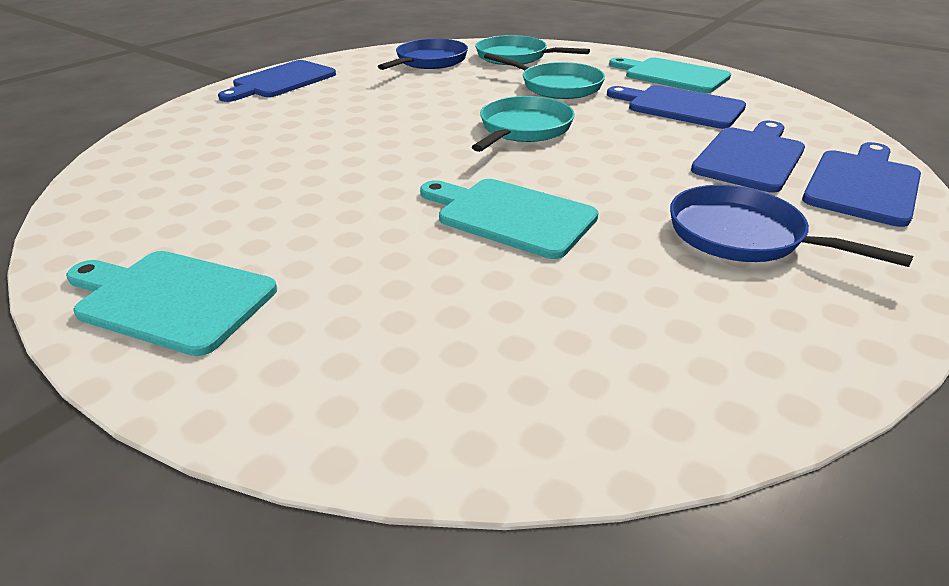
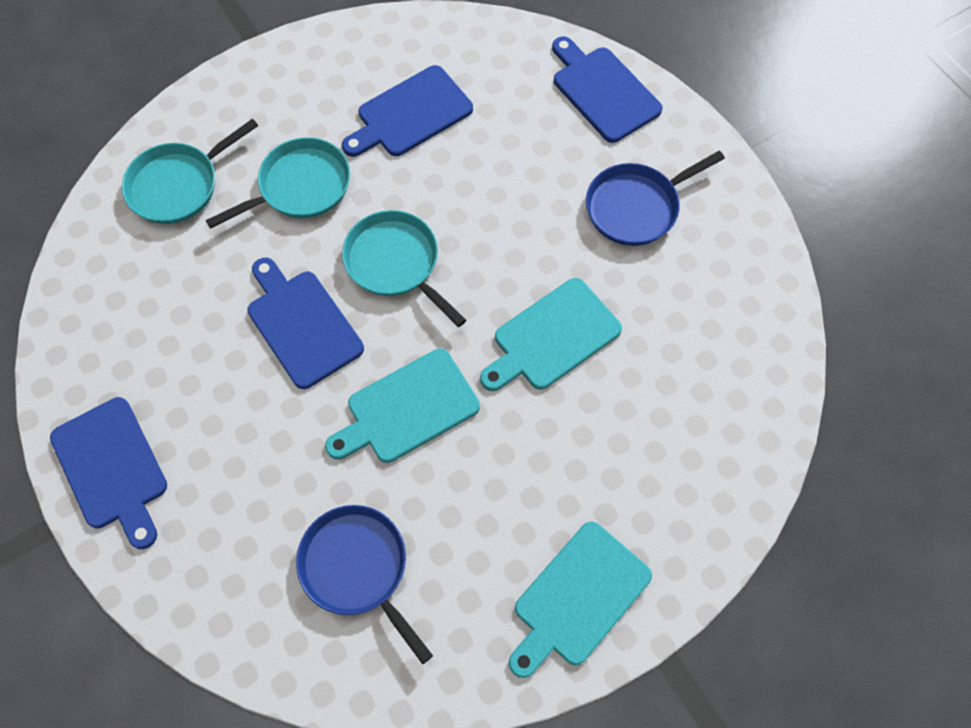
camera: 70 degrees left, 30 degrees up
(429, 61) = (136, 281): blue pan -> blue pan (358, 568)
(672, 75) = (328, 73): turquoise cutting board -> turquoise cutting board (407, 408)
(750, 157) = (532, 128): blue cutting board -> blue cutting board (302, 324)

